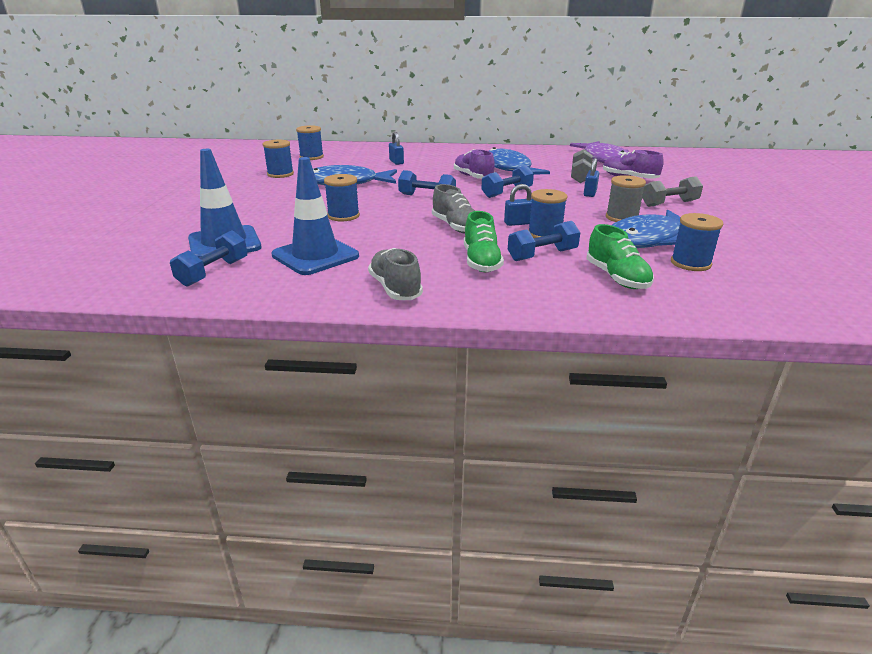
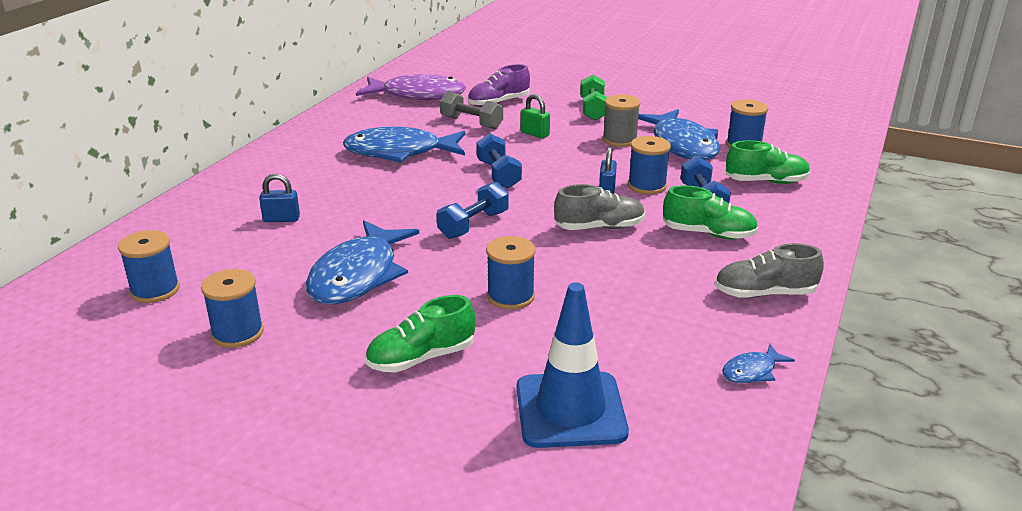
camera: 70 degrees left, 0 degrees up
(213, 273) = (682, 423): blue dumbbell -> none
(269, 207) = (421, 358): none -> green shoe
(278, 290) = (752, 371): none -> blue fish
(315, 256) = (652, 334): blue traffic cone -> none
(473, 177) = (415, 180): purple shoe -> none
(590, 193) = (535, 134): blue padlock -> green padlock
(669, 204) = (593, 110): grey dumbbell -> green dumbbell

